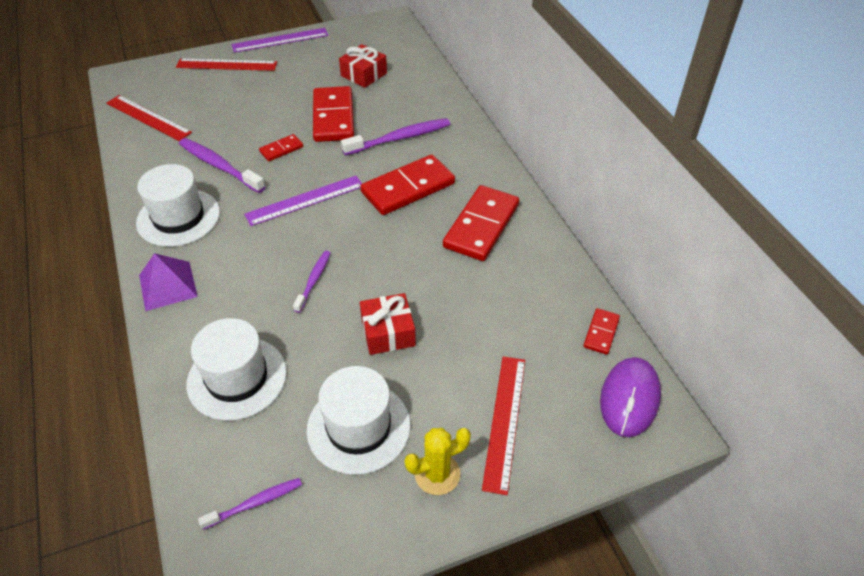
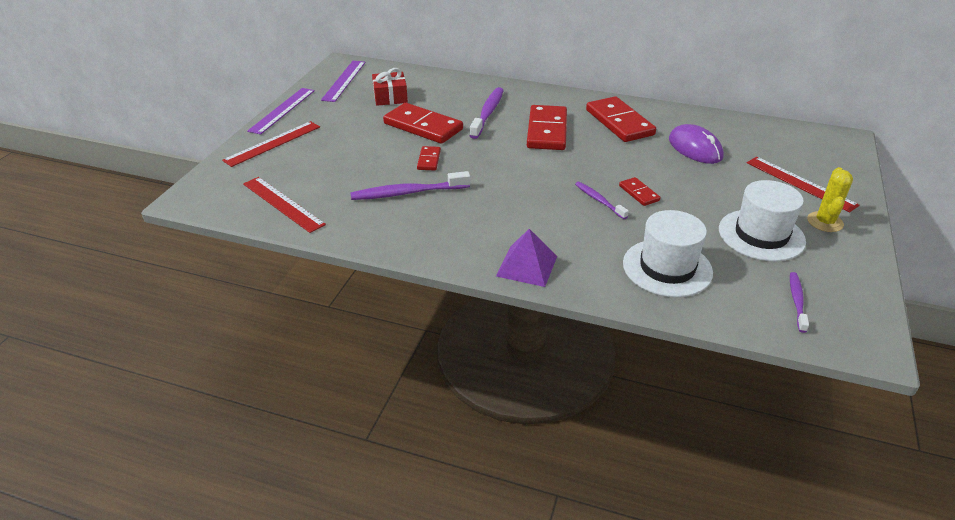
camera: 50 degrees left, 10 degrees down
(148, 117) = (283, 204): red ruler -> red ruler turned 60 degrees clockwise
(178, 217) = (447, 233): white hat -> none
(305, 200) = (505, 172): purple ruler -> purple ruler (344, 80)
(388, 332) = (683, 192): red gift -> none
(601, 332) = (756, 126): red domino -> red domino (639, 193)
(629, 398) = (815, 140): purple mouse -> purple mouse (695, 148)

